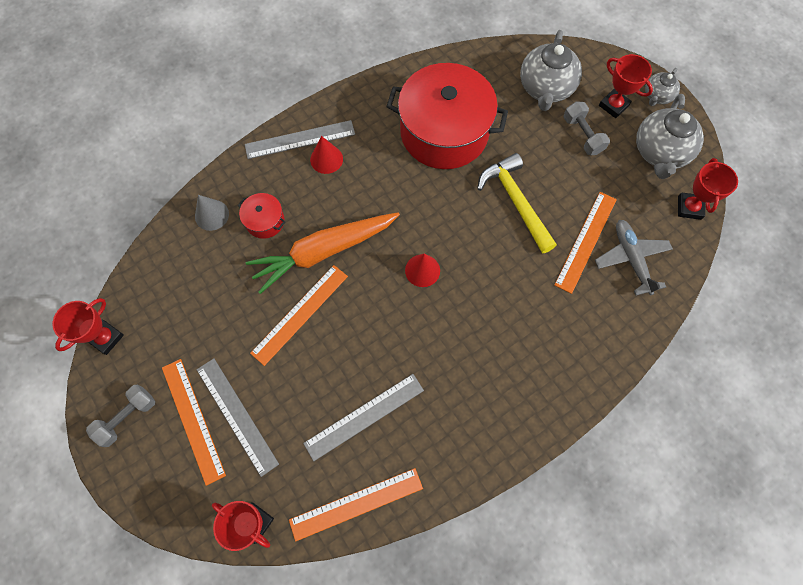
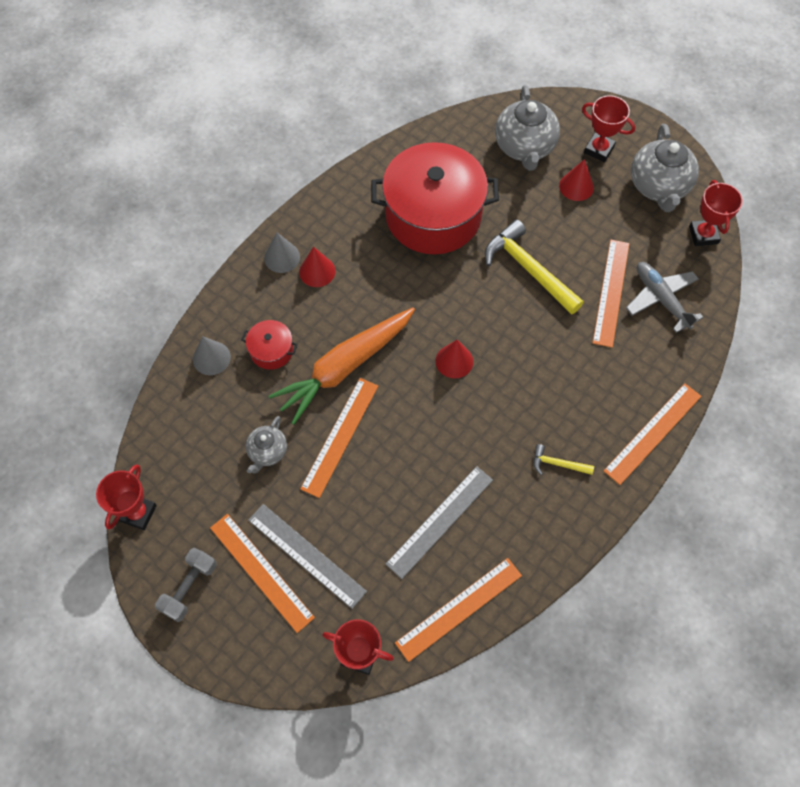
camera: 15 degrees left, 5 degrees down
(300, 139) = (282, 257): grey ruler -> grey cone
(488, 391) = (557, 464): none -> yellow hammer
(582, 135) = (576, 186): grey dumbbell -> red cone
(586, 385) = (653, 433): none -> orange ruler
(657, 96) = (639, 130): grey teapot -> grey teapot (267, 452)

